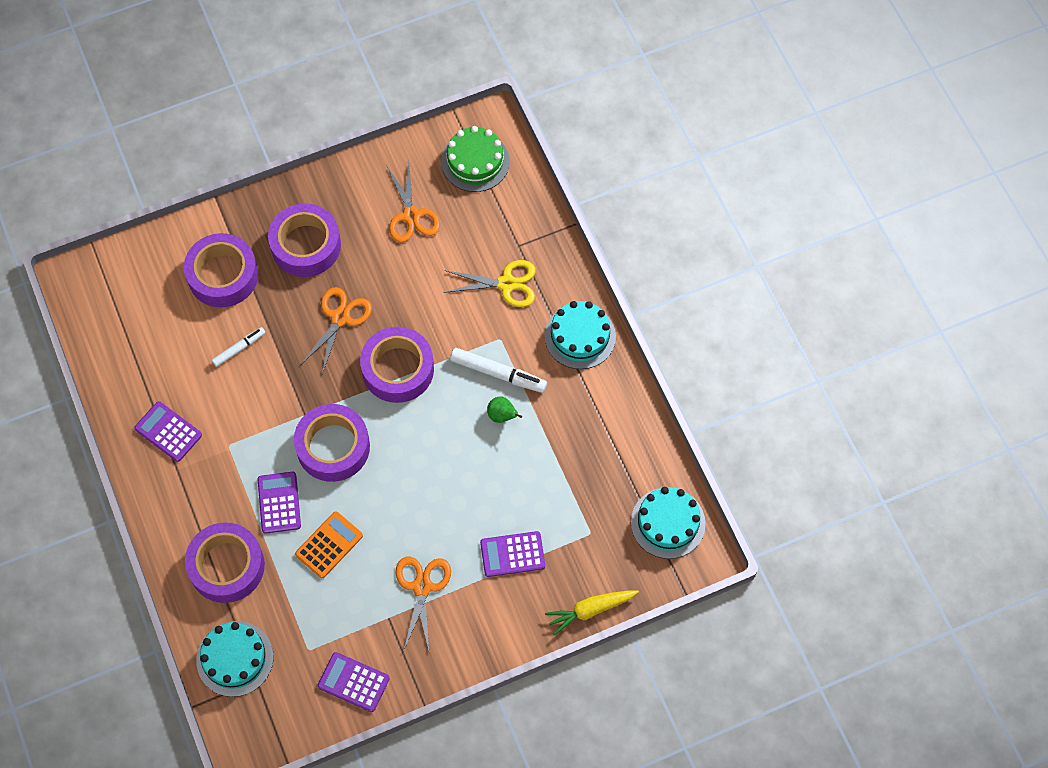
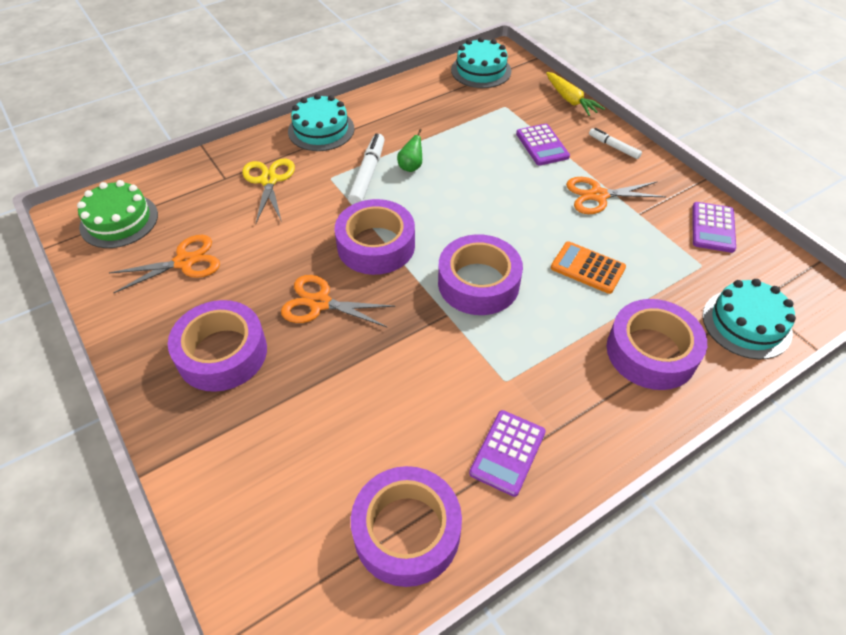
camera: 100 degrees left, 15 degrees down
(223, 275) = (268, 437): purple tape -> purple tape (407, 531)
(239, 348) = (374, 396): white marker -> white marker (613, 147)
(279, 503) = (558, 318): purple calculator -> none

